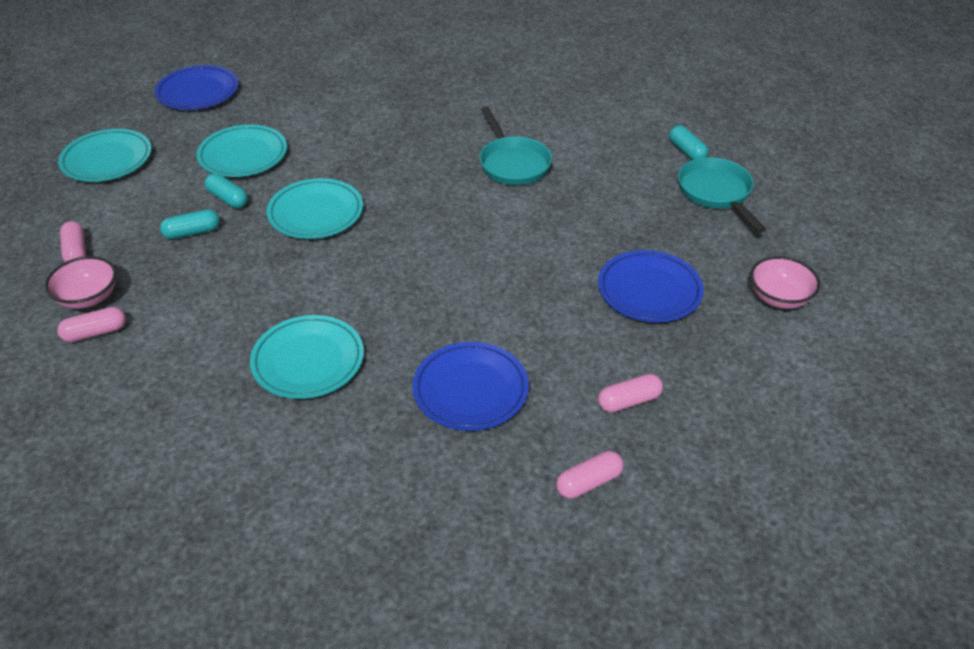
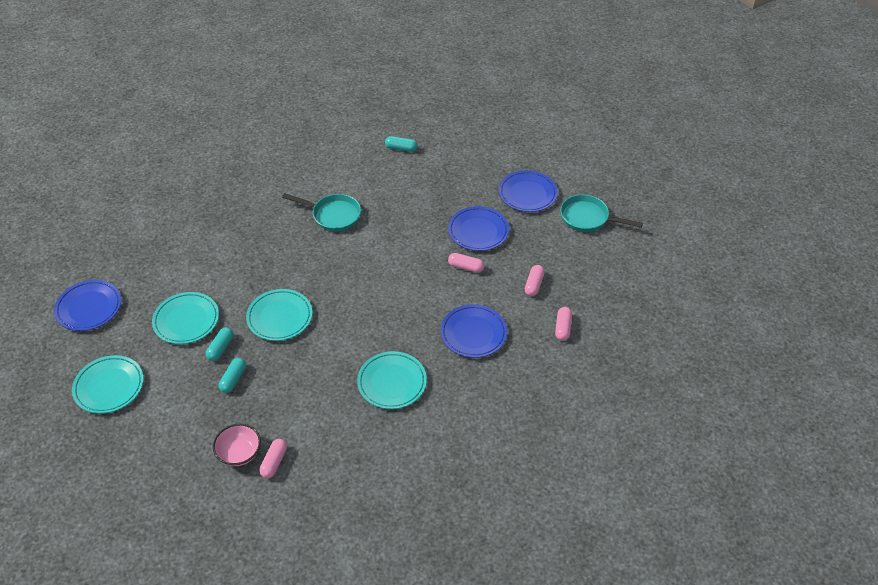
camera: 50 degrees left, 5 degrees up
(76, 251) = (189, 441): pink capsule -> pink capsule (466, 267)
(228, 199) = (221, 348): turquoise capsule -> turquoise capsule turned 60 degrees counterclockwise
(716, 193) = (442, 161): turquoise pan -> turquoise pan (587, 218)
(779, 297) = (527, 194): pink bowl -> blue plate

